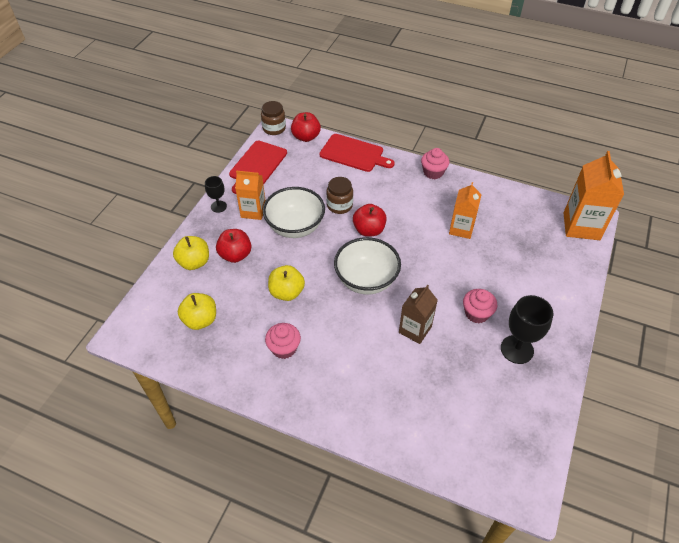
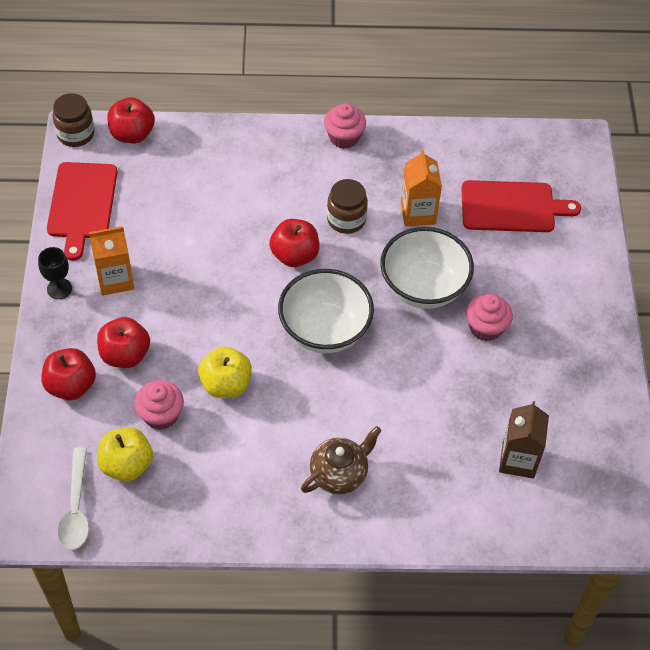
camera: 25 degrees left, 5 degrees up
(156, 335) = (76, 508): none -> white spoon
(194, 262) = (71, 385): yellow apple -> red apple
(284, 348) = (261, 462): pink cupcake -> pink cupcake (161, 415)
(295, 227) = (189, 284): white bowl -> white bowl (423, 287)
(331, 374) = (339, 473): none -> brown teapot
(339, 205) = (236, 231): brown jar -> brown jar (346, 219)
(354, 153) = (217, 141): red cutting board -> red cutting board (512, 207)
(415, 329) = (418, 377): brown carton -> brown carton (518, 460)
(517, 349) = (553, 358): black goblet -> none
(581, 226) = (569, 159): orange carton -> none

